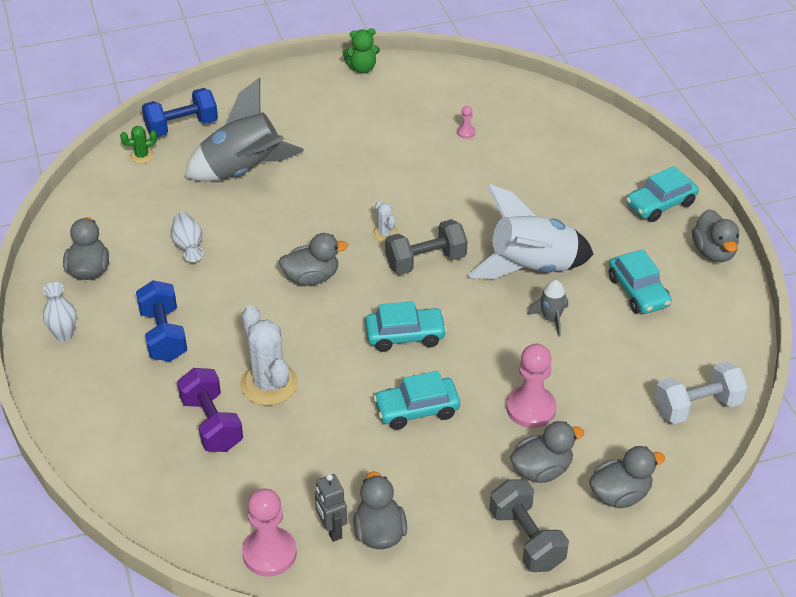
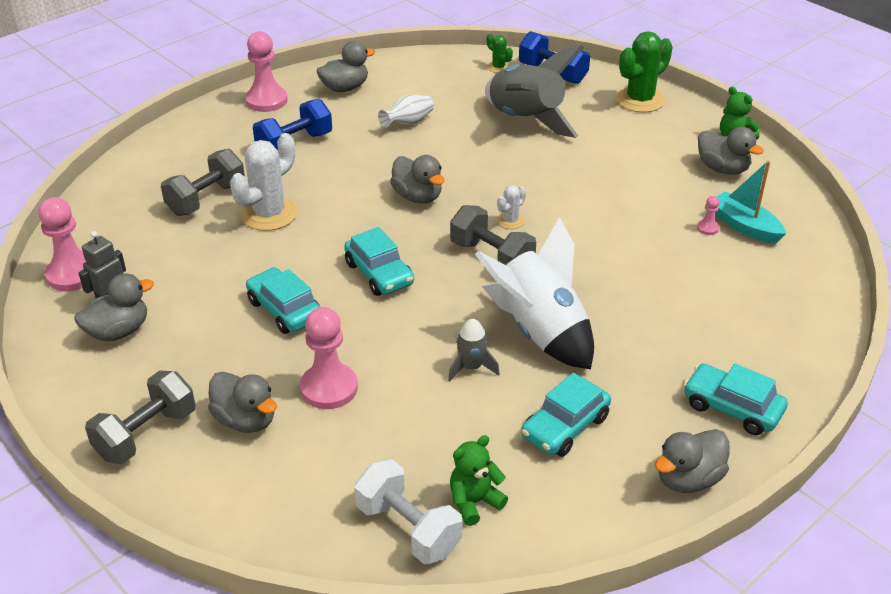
camera: 65 degrees right, 5 degrees down
(64, 334) = (266, 101): white vase -> pink pawn
(212, 424) = (206, 199): purple dumbbell -> grey dumbbell
(267, 94) = (640, 100): none -> green cactus
(476, 113) = (744, 226): none -> turquoise boat
(620, 494) = (237, 493): grey duck -> grey duck (722, 169)
(688, 364) = (474, 502): none -> green teddy bear

